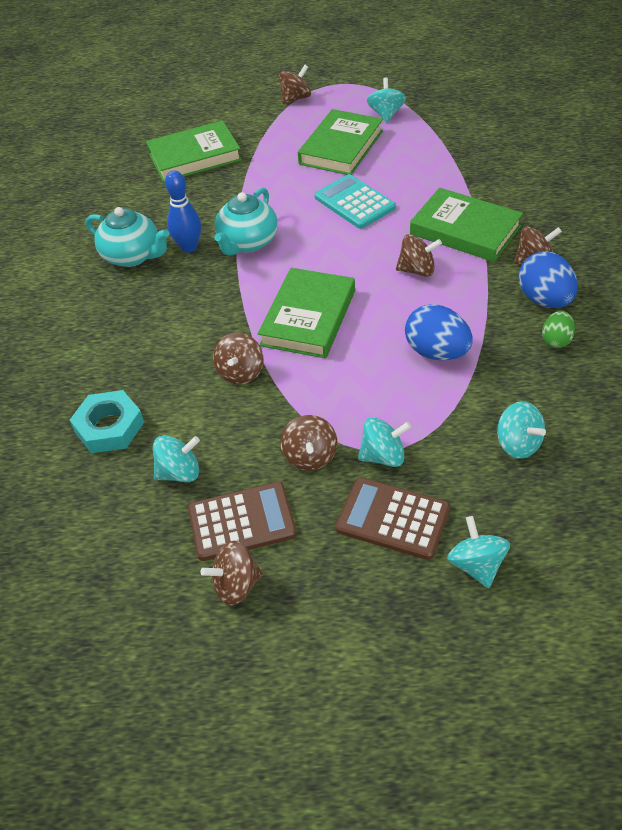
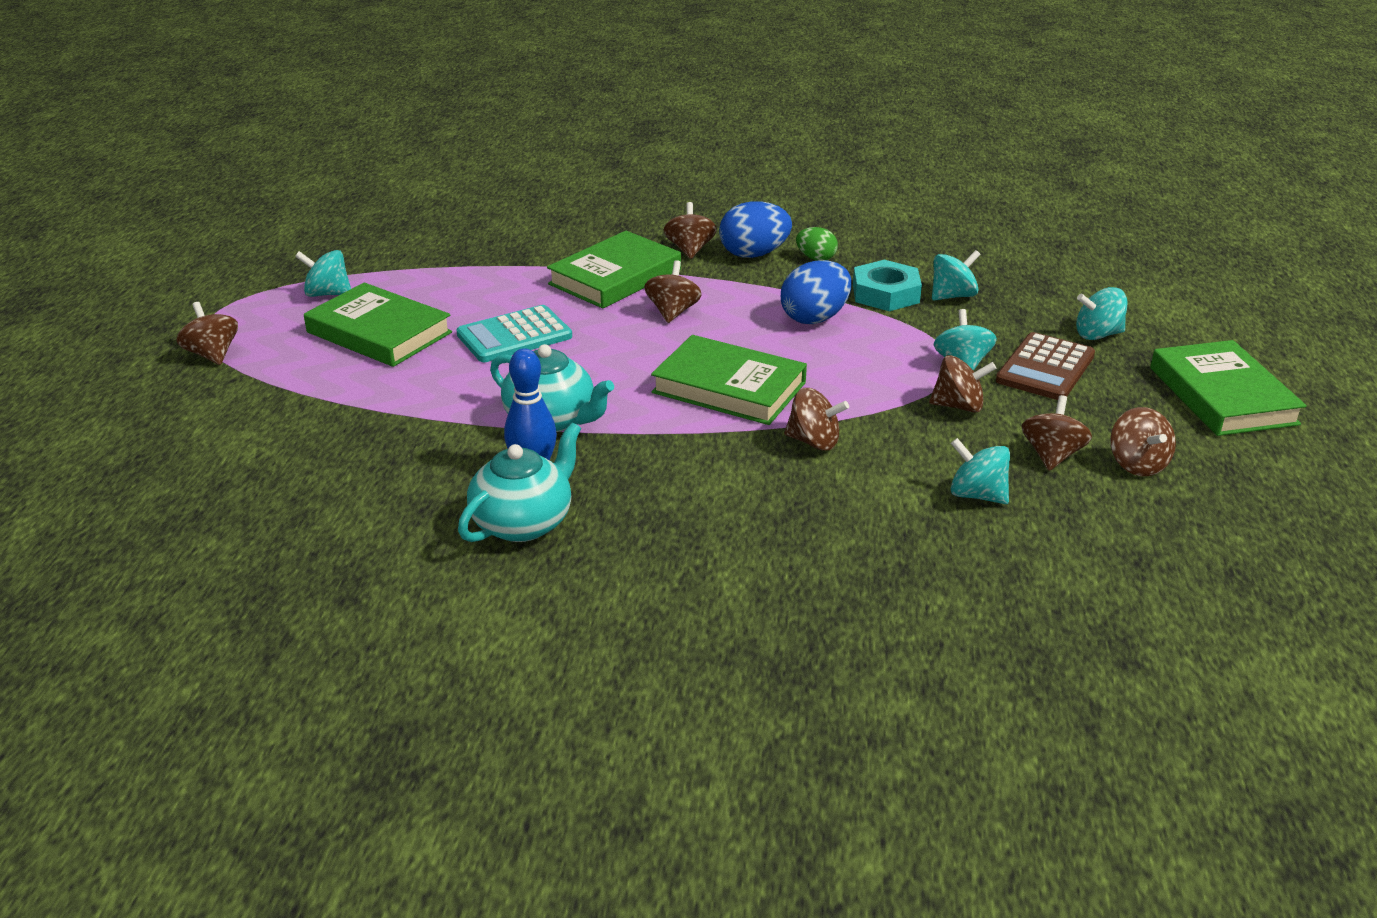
camera: 85 degrees left, 15 degrees down
(109, 427) = (892, 550): turquoise nut -> turquoise nut (885, 294)
(179, 472) = (977, 495): turquoise spinning top -> turquoise spinning top turned 45 degrees counterclockwise
(194, 157) = (293, 454): green book -> green book (1222, 396)
(242, 522) = (1051, 456): brown calculator -> brown spinning top

